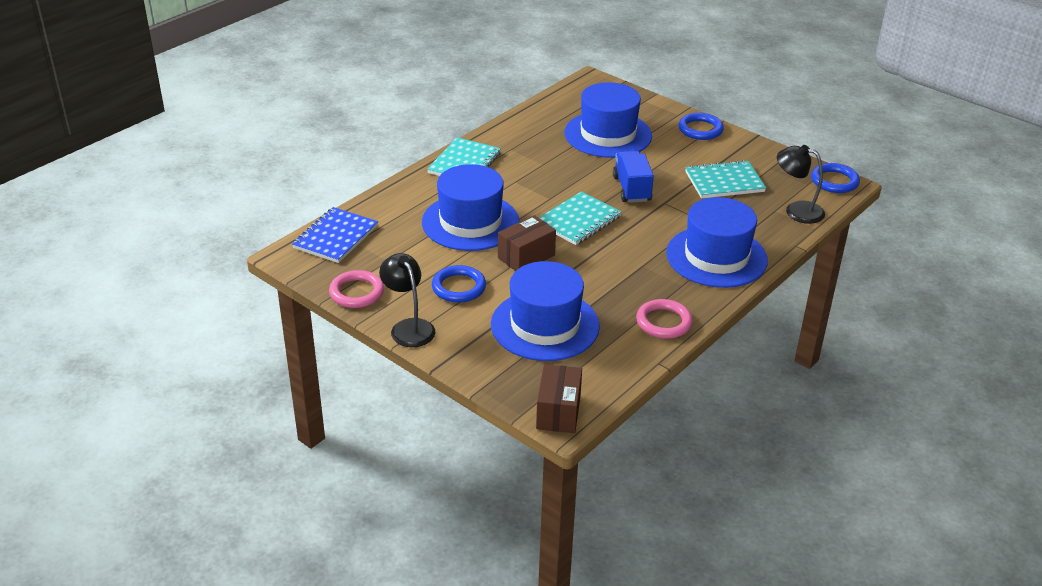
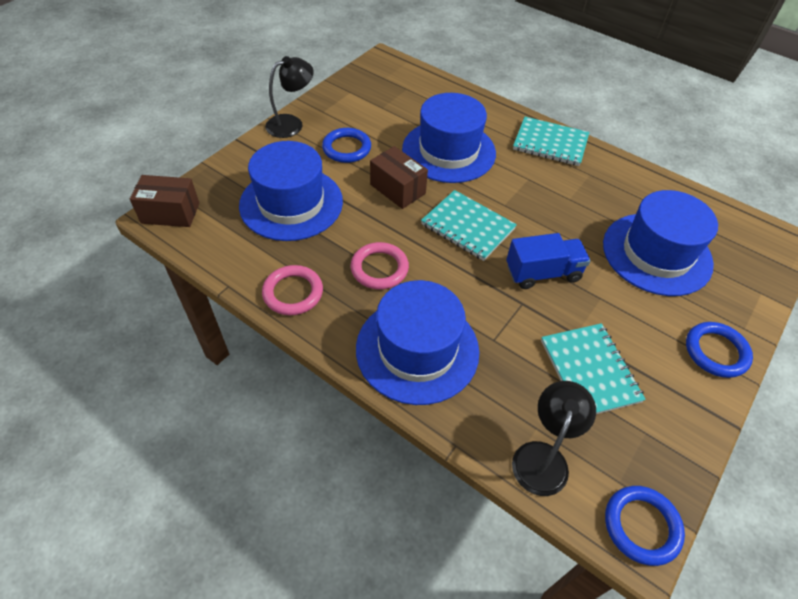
camera: 85 degrees right, 15 degrees up
(335, 237) = (411, 79): blue notebook -> none
(357, 292) = (337, 95): pink ring -> pink ring (379, 268)

